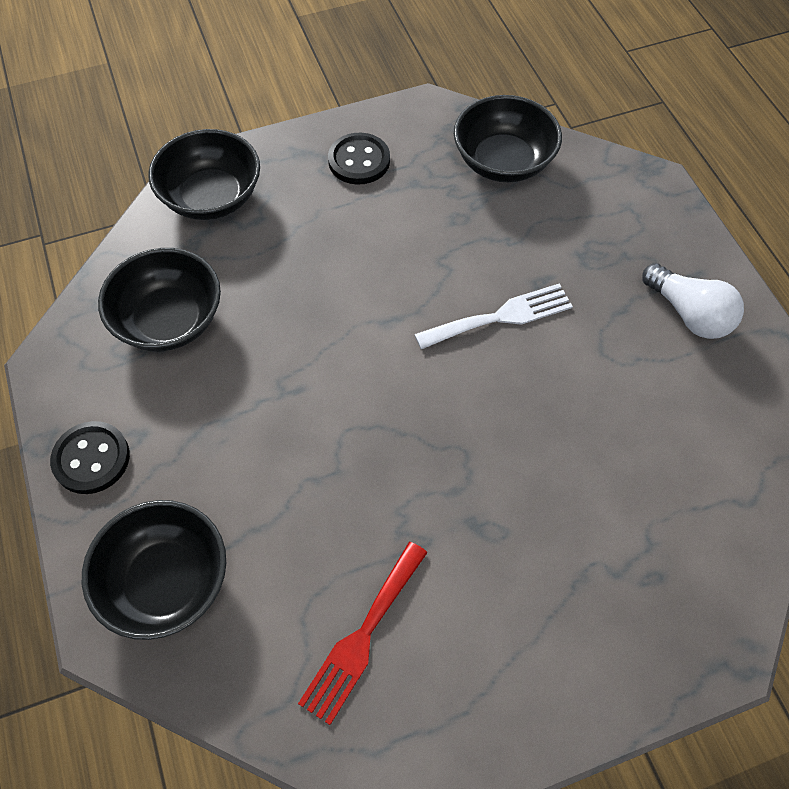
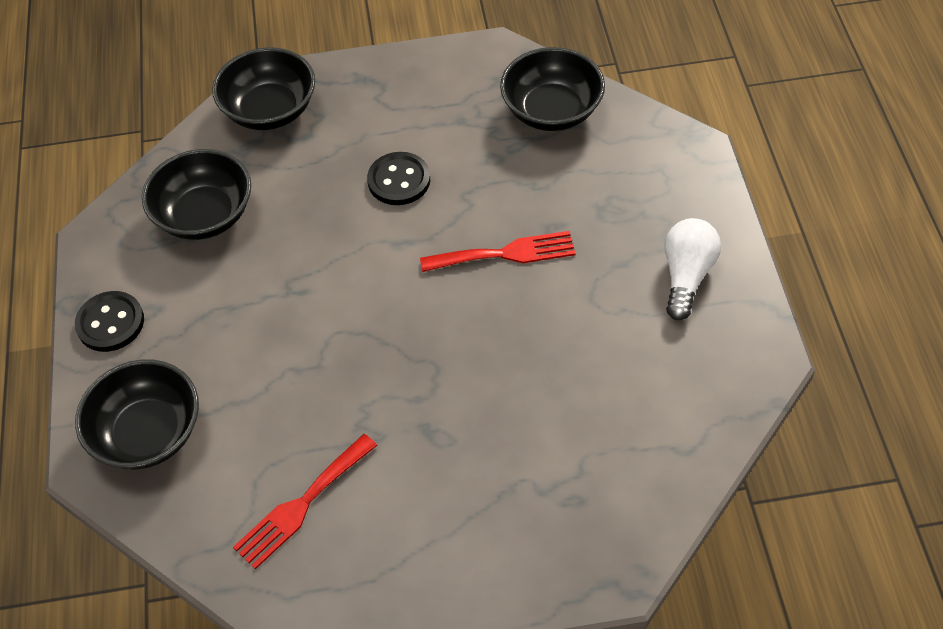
camera: 15 degrees right, 5 degrees down
(359, 161) = (414, 93): black button -> black button (399, 180)
(500, 317) = (505, 254): white fork -> red fork
(689, 314) = (686, 276): white light bulb -> white light bulb turned 135 degrees counterclockwise

